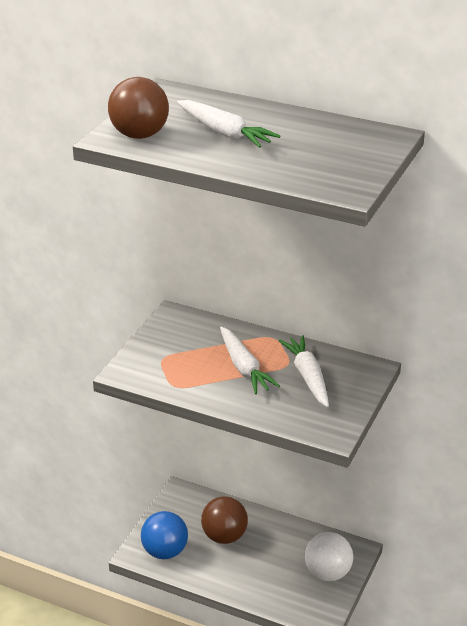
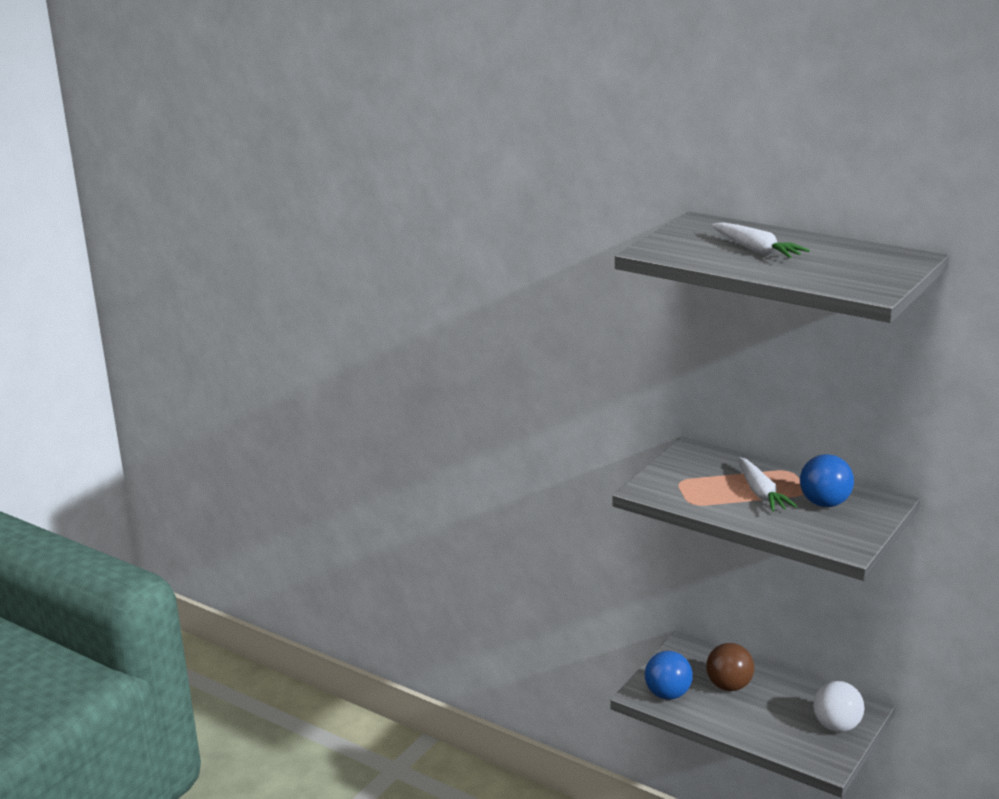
camera: 10 degrees right, 10 degrees down
(139, 135) = (676, 249): brown ball -> none
(307, 377) = (824, 503): white carrot -> blue ball

